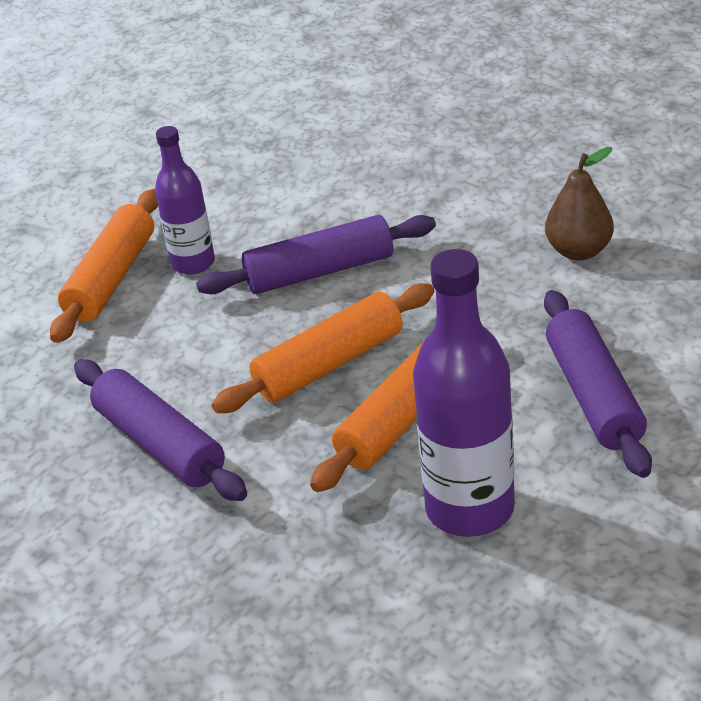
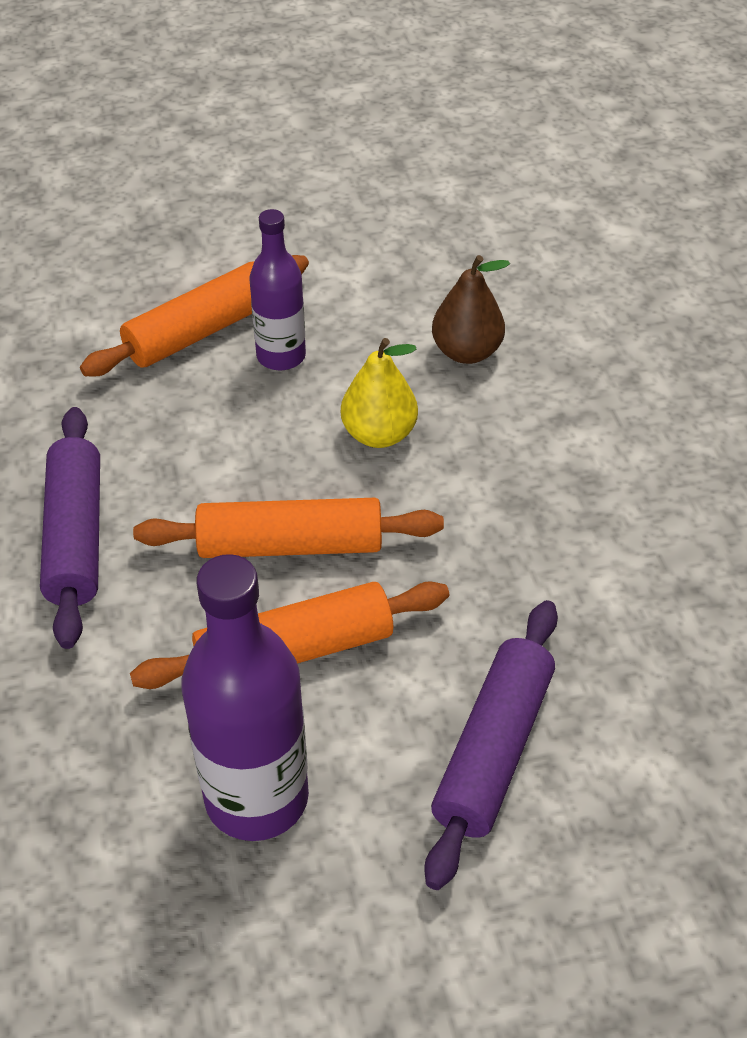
camera: 30 degrees right, 10 degrees up
(320, 271) = (379, 434): purple rolling pin -> yellow pear
(579, 251) = (644, 565): brown pear -> brown pear (466, 352)

